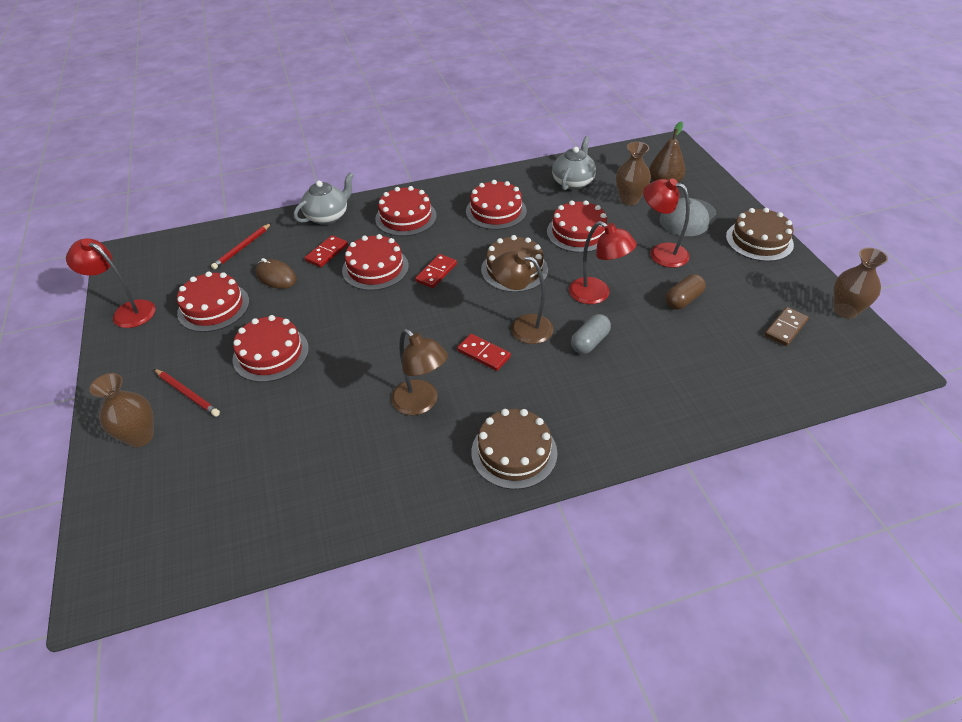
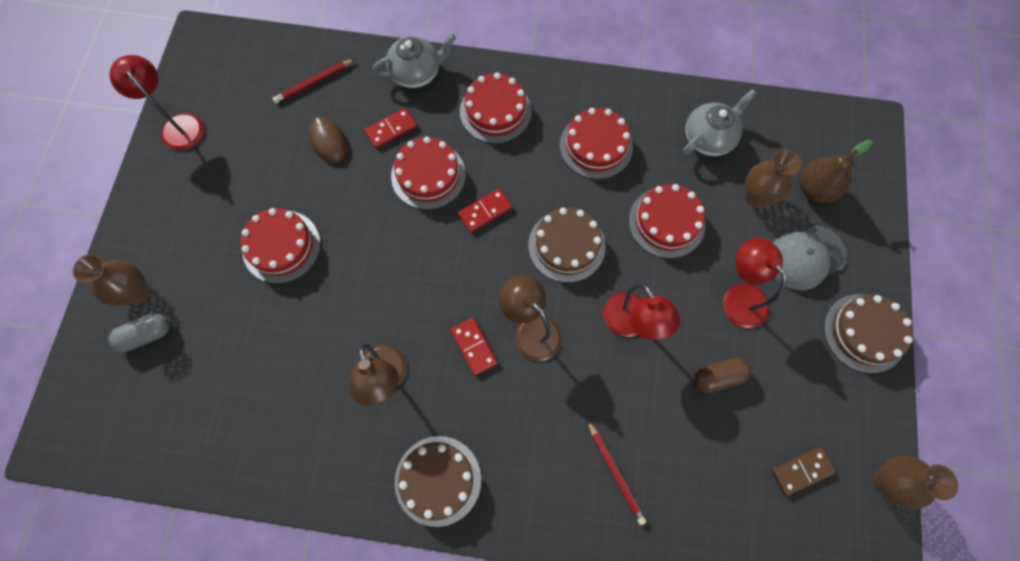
camera: 25 degrees right, 25 degrees up
(187, 394) = (192, 261): red pencil -> red pencil (615, 473)
(213, 307) = (255, 157): red cake -> none
(589, 342) = (585, 384): grey capsule -> grey capsule (146, 335)

